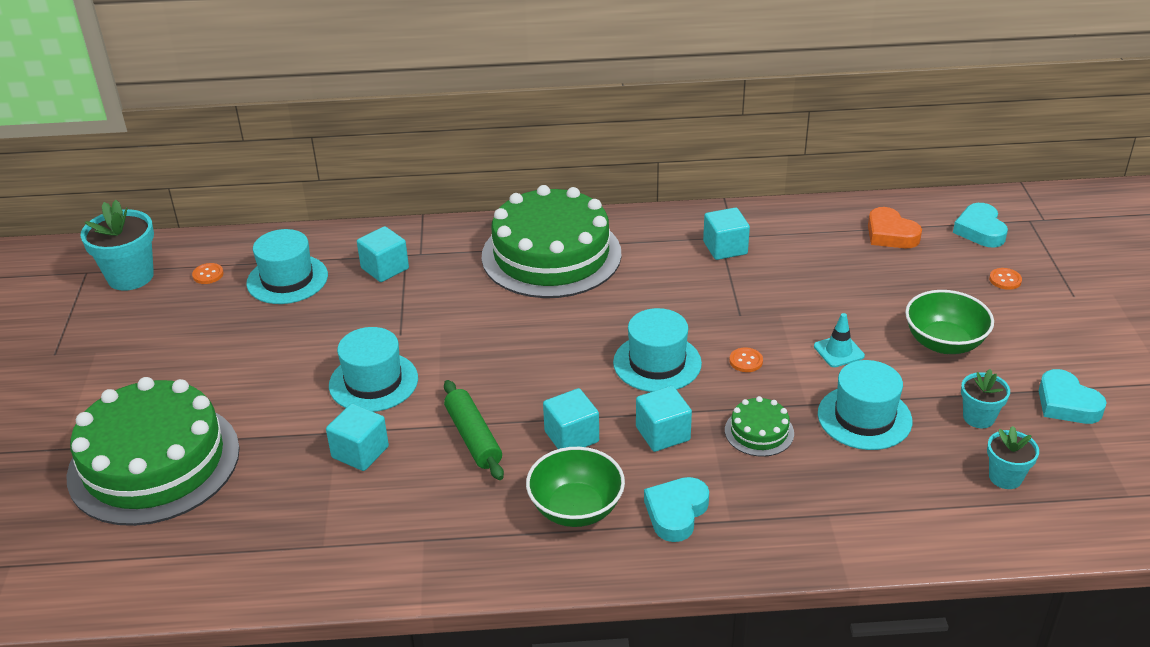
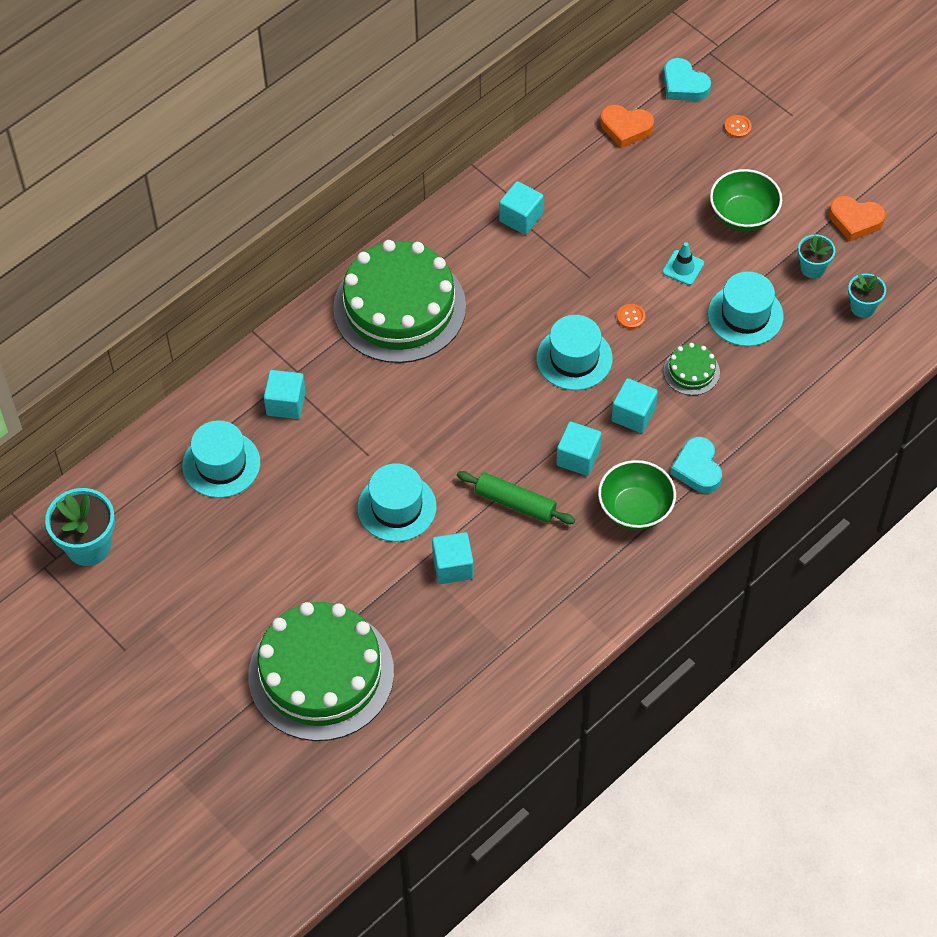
camera: 40 degrees left, 20 degrees up
(208, 274) = (151, 502): orange button -> none
(1066, 403) = (855, 221): turquoise heart -> orange heart

